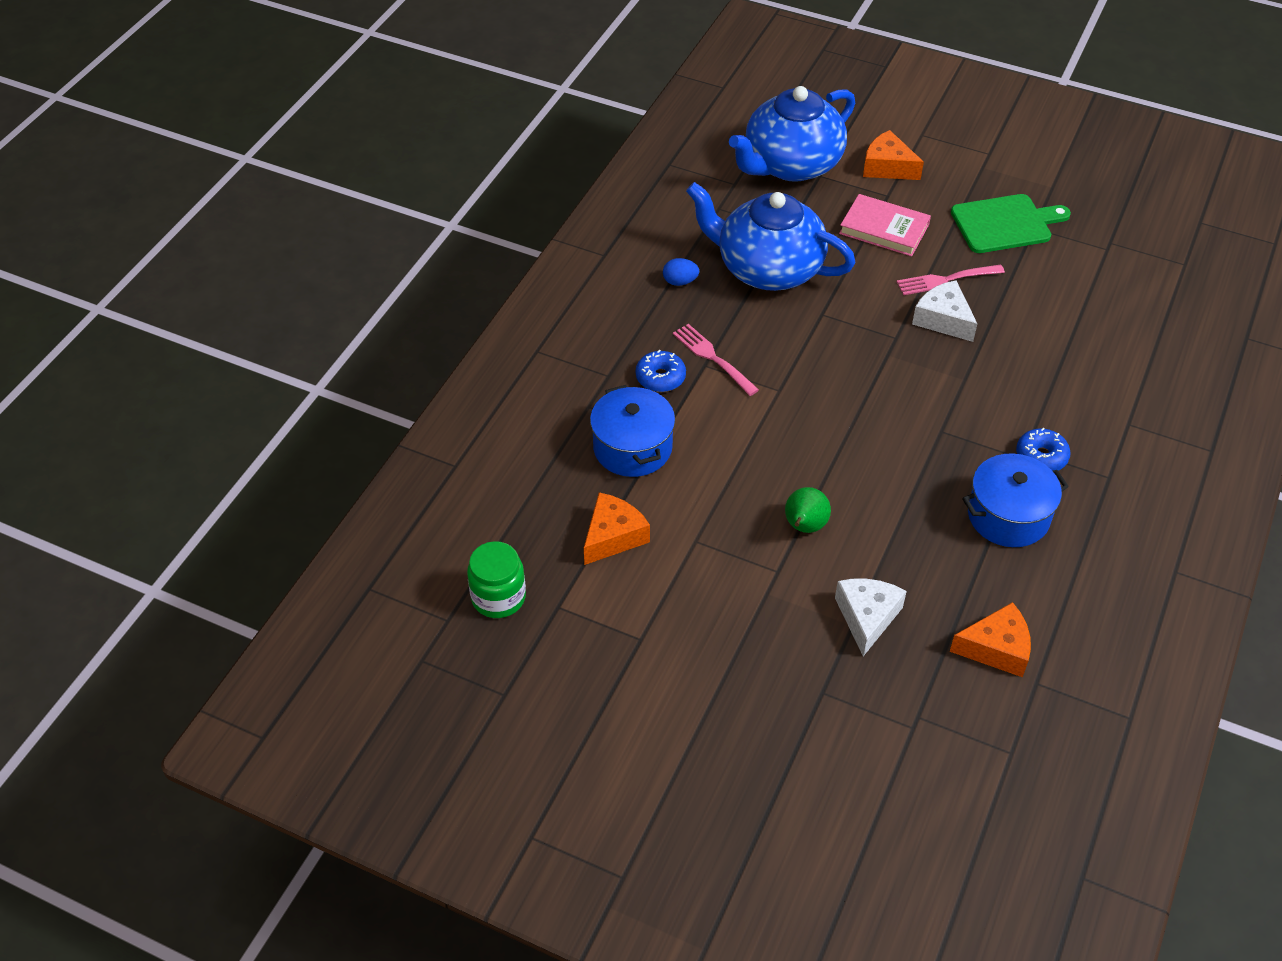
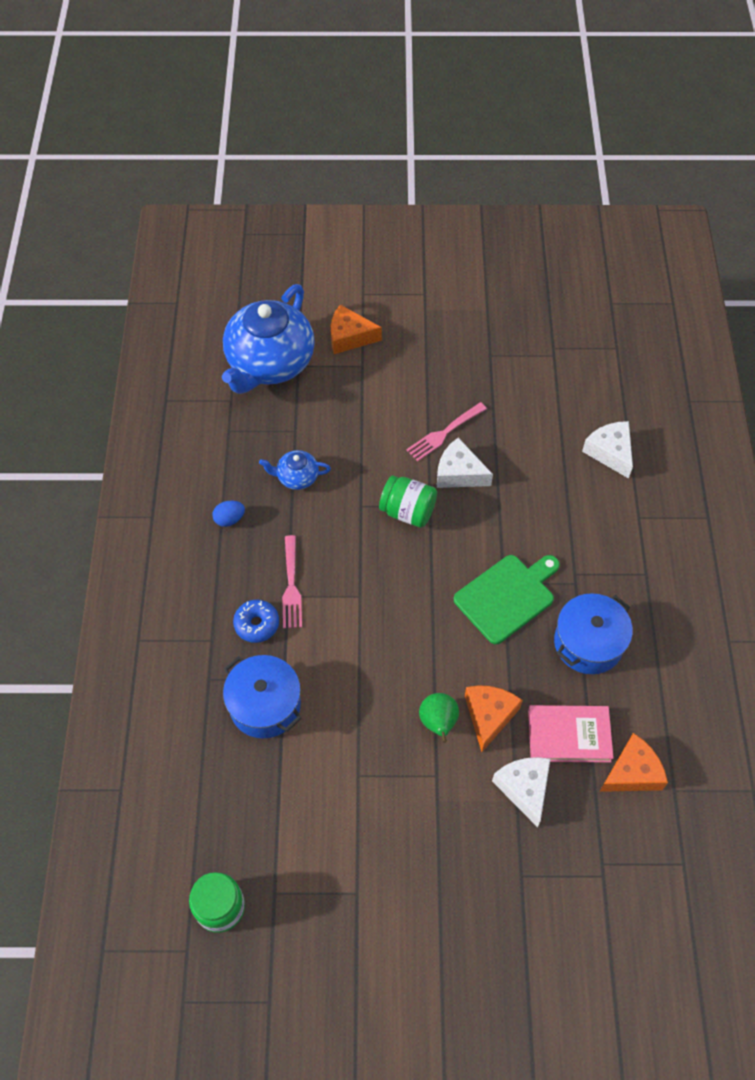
camera: 25 degrees left, 10 degrees up
(613, 536) = (289, 802): orange cheese -> orange cheese (489, 716)
(713, 358) = (291, 586): pink fork -> pink fork turned 120 degrees counterclockwise
(767, 268) = (297, 477): blue teapot -> blue teapot, size x0.44
(869, 335) = (408, 511): none -> green jar
(884, 229) = (374, 401): pink book -> pink book (569, 735)
(1005, 223) = (466, 359): green cutting board -> green cutting board (507, 596)
(1041, 457) = (588, 576): blue donut -> none
(1126, 355) = (610, 452): none -> white cheese

